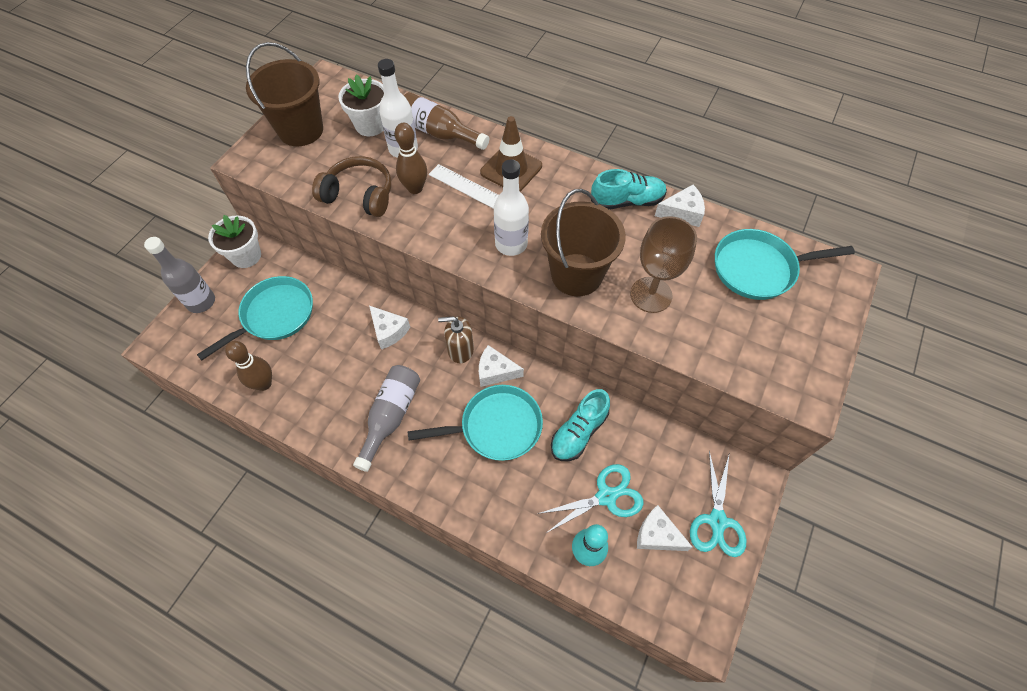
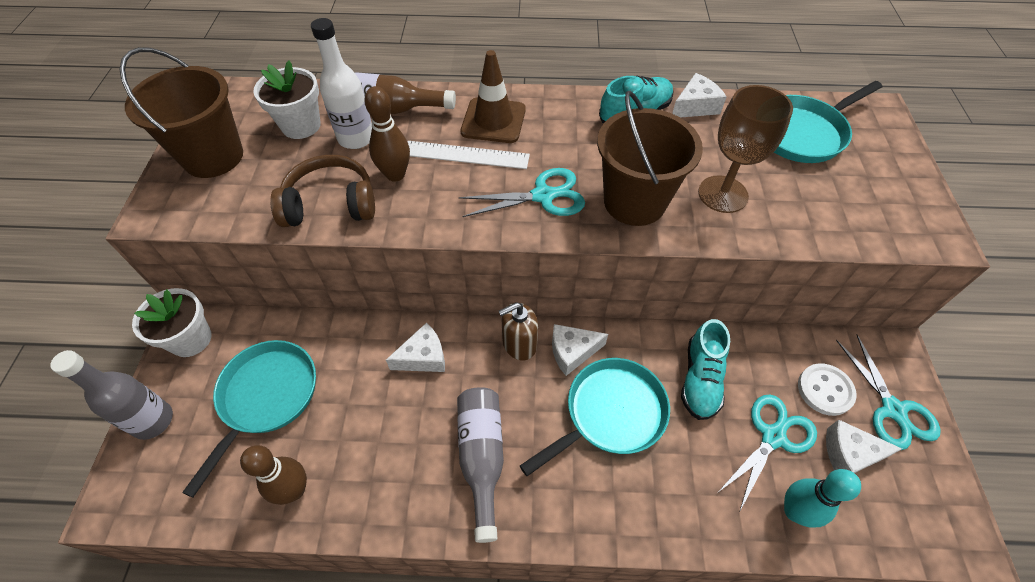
camera: 25 degrees left, 5 degrees down
(389, 331) = (423, 357): white cheese -> white cheese turned 45 degrees counterclockwise
(511, 244) = (543, 196): white bottle -> turquoise scissors
(672, 482) = (825, 390): none -> white button

